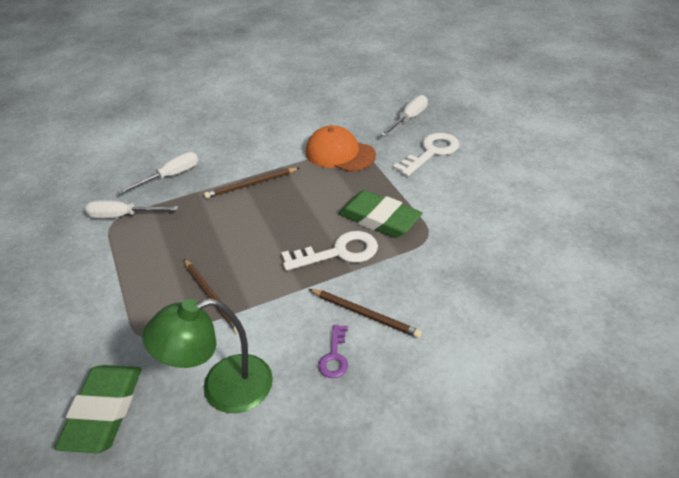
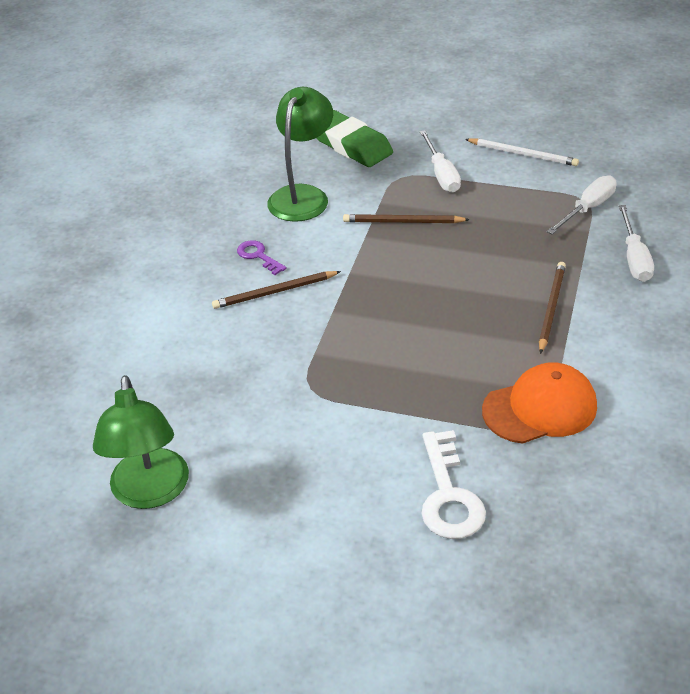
camera: 130 degrees right, 0 degrees up
(59, 281) = (523, 154): none -> white pencil
(338, 252) = (366, 316): white key -> none
(379, 219) = (379, 370): green eraser -> none
(409, 119) = (557, 531): white screwdriver -> white screwdriver (441, 174)
(581, 246) = (150, 492): none -> green lamp

